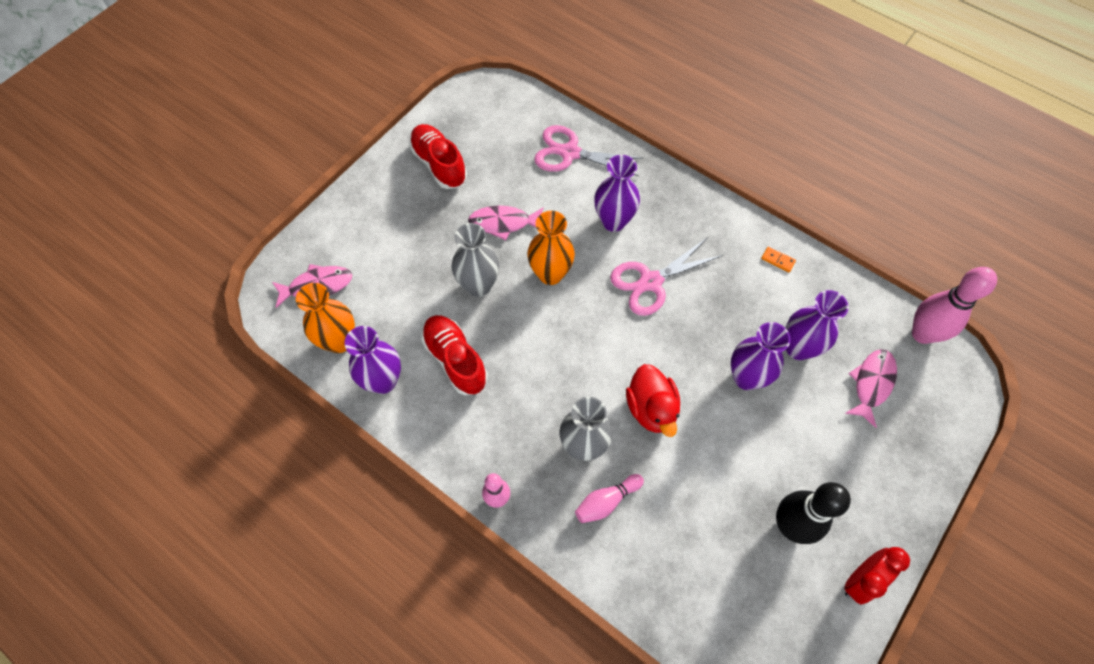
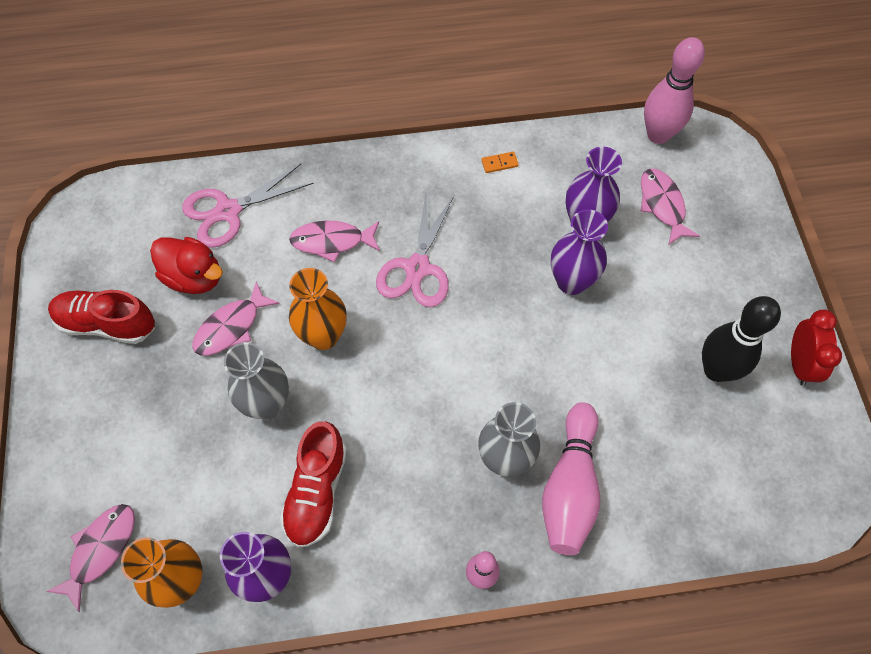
camera: 45 degrees left, 0 degrees up
(455, 360) = (316, 491): red shoe -> red shoe turned 90 degrees counterclockwise
(606, 501) = (570, 487): pink bowling pin -> pink bowling pin, size x1.76
(613, 221) = (332, 241): purple vase -> pink fish
(651, 408) = (526, 375): red duck -> red duck (194, 277)

